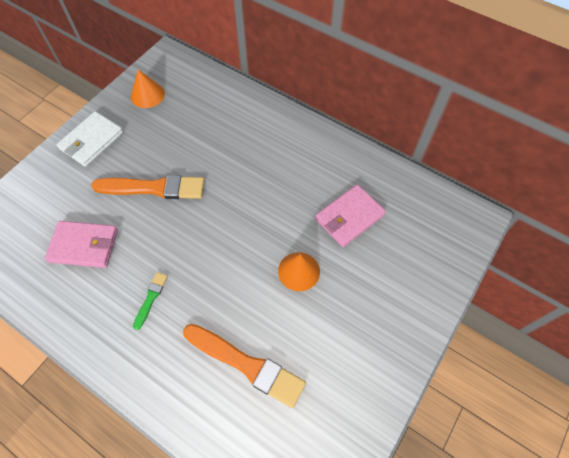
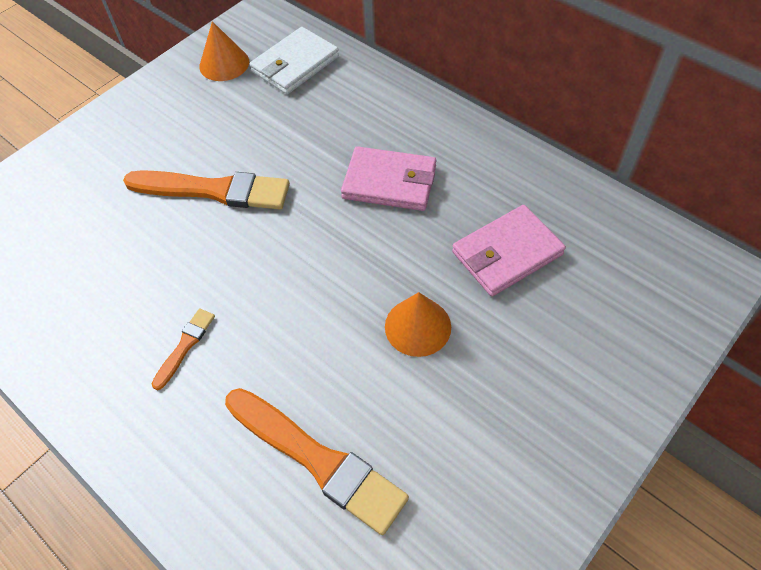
camera: 10 degrees right, 5 degrees down
(84, 246) = (100, 263): pink wallet -> pink wallet (389, 182)
(91, 141) = (135, 120): white wallet -> white wallet (295, 64)
(151, 298) = (185, 346): green brush -> orange brush

